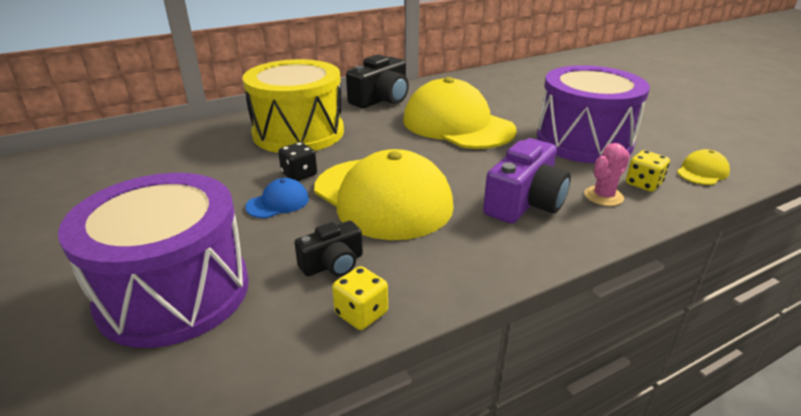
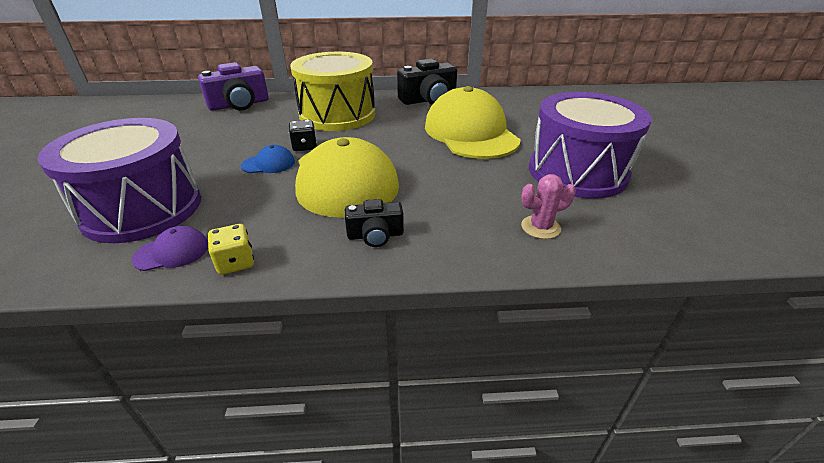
camera: 25 degrees right, 5 degrees up
(273, 327) = (172, 252): none -> purple cap
(333, 264) = (256, 219): black camera -> black camera (375, 235)
(525, 202) = (458, 213): purple camera -> purple camera (239, 104)
(643, 184) = (597, 226): yellow dice -> none
(702, 172) = (680, 231): yellow cap -> none

